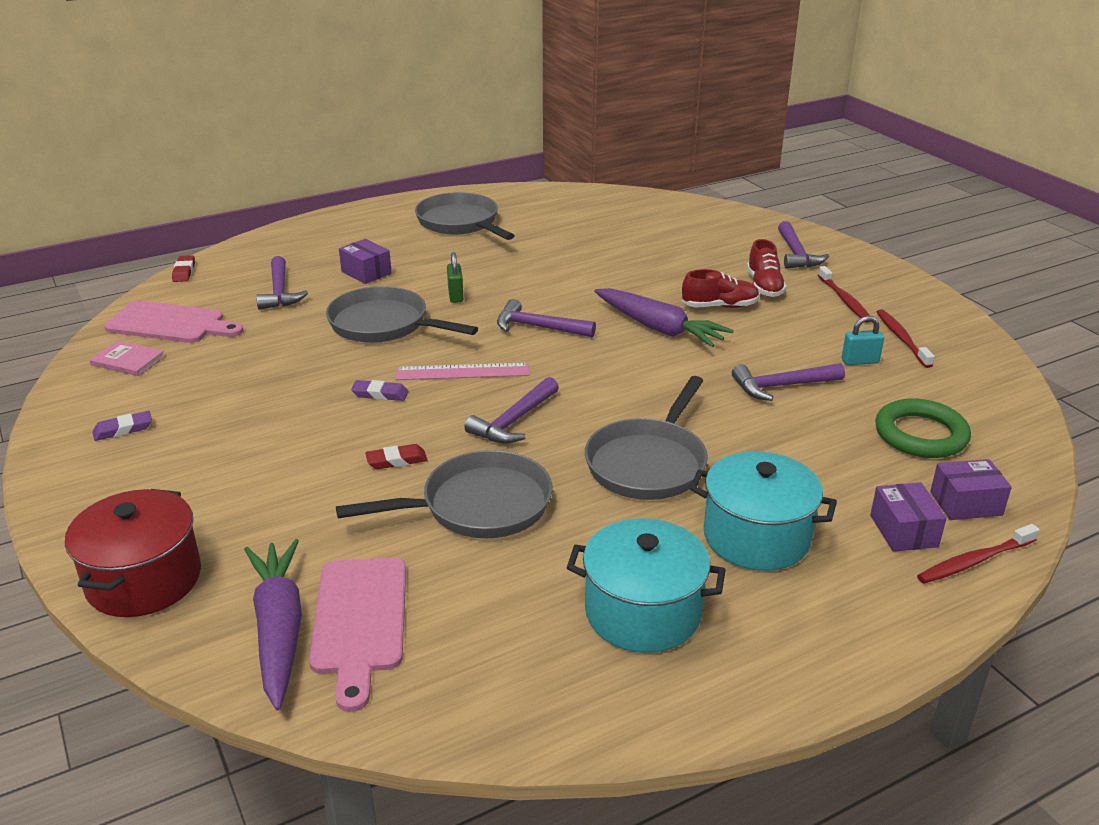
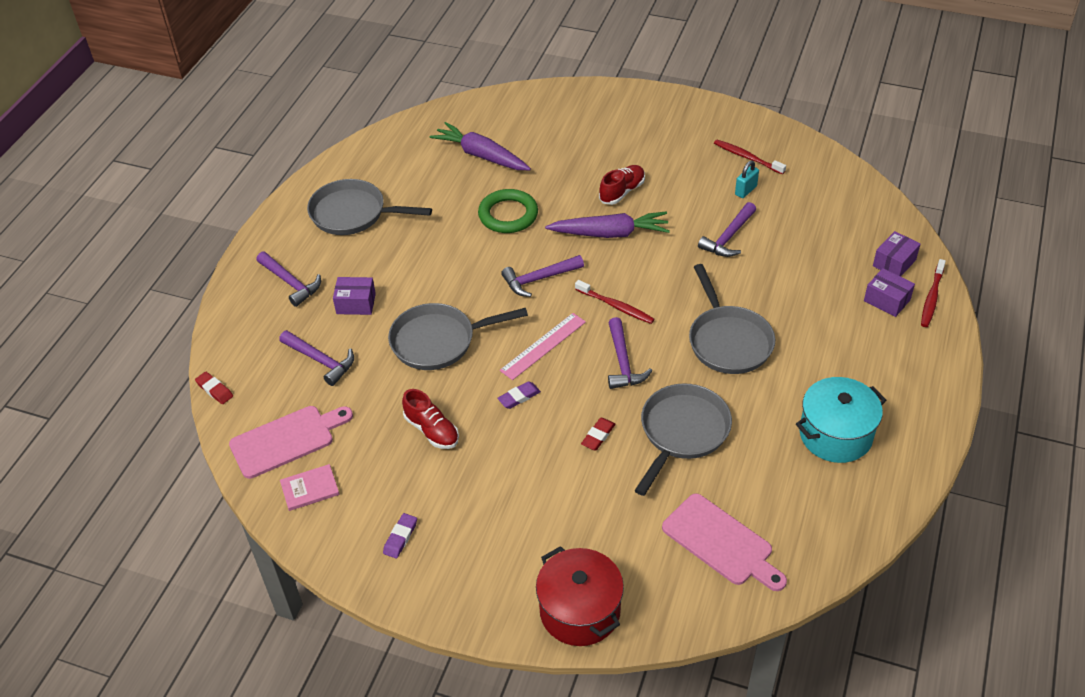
camera: 40 degrees left, 15 degrees up
(279, 630) = (691, 578): purple carrot -> purple carrot (481, 156)
(455, 296) = (449, 285): green padlock -> none
(756, 537) = (831, 352): turquoise pot -> none
(764, 286) = (626, 157): red shoe -> red shoe (432, 430)
(796, 254) = (612, 115): purple hammer -> purple hammer (290, 283)
(844, 300) = (684, 142): red toothbrush -> red toothbrush (616, 306)
(920, 434) = (830, 228): green ring -> green ring (508, 215)

